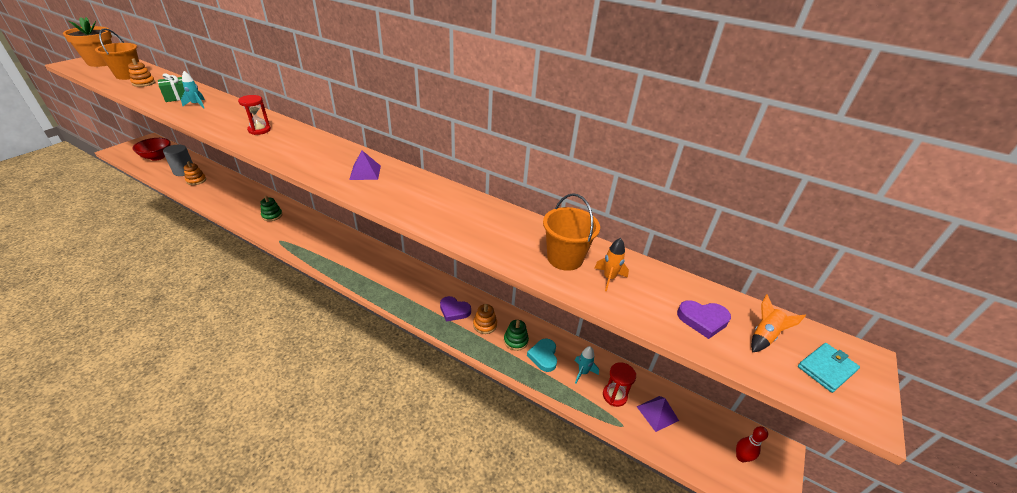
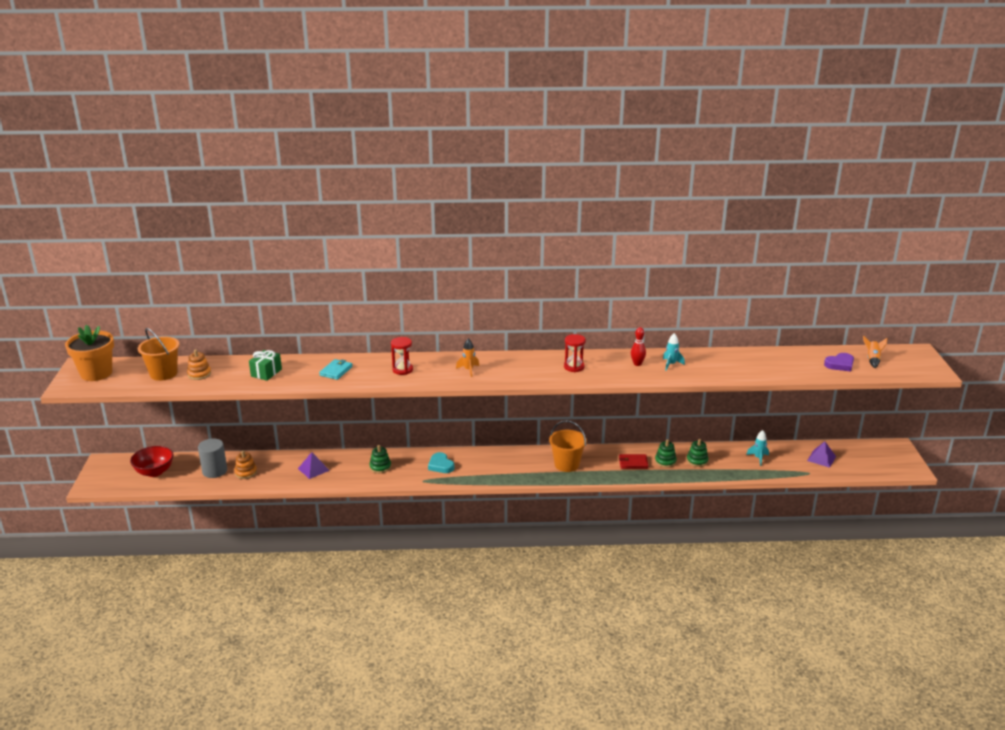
camera: 30 degrees left, 10 degrees down
(197, 104) = (300, 372): turquoise rocket -> turquoise rocket (671, 364)
(365, 172) = (543, 366): purple pyramid -> purple pyramid (313, 469)
(454, 310) = (633, 463): purple heart -> red wallet
(485, 325) = (665, 461): orange stacking toy -> green stacking toy
(543, 356) = (725, 461): turquoise heart -> turquoise heart (440, 465)
(565, 258) = (740, 364): orange bucket -> orange bucket (567, 464)
(609, 278) = (775, 364): orange rocket -> orange rocket (468, 370)
(614, 395) = (789, 461): red hourglass -> red hourglass (574, 367)
(741, 457) = (882, 457): red bowling pin -> red bowling pin (637, 364)
(826, 368) = (909, 362): turquoise wallet -> turquoise wallet (336, 371)

